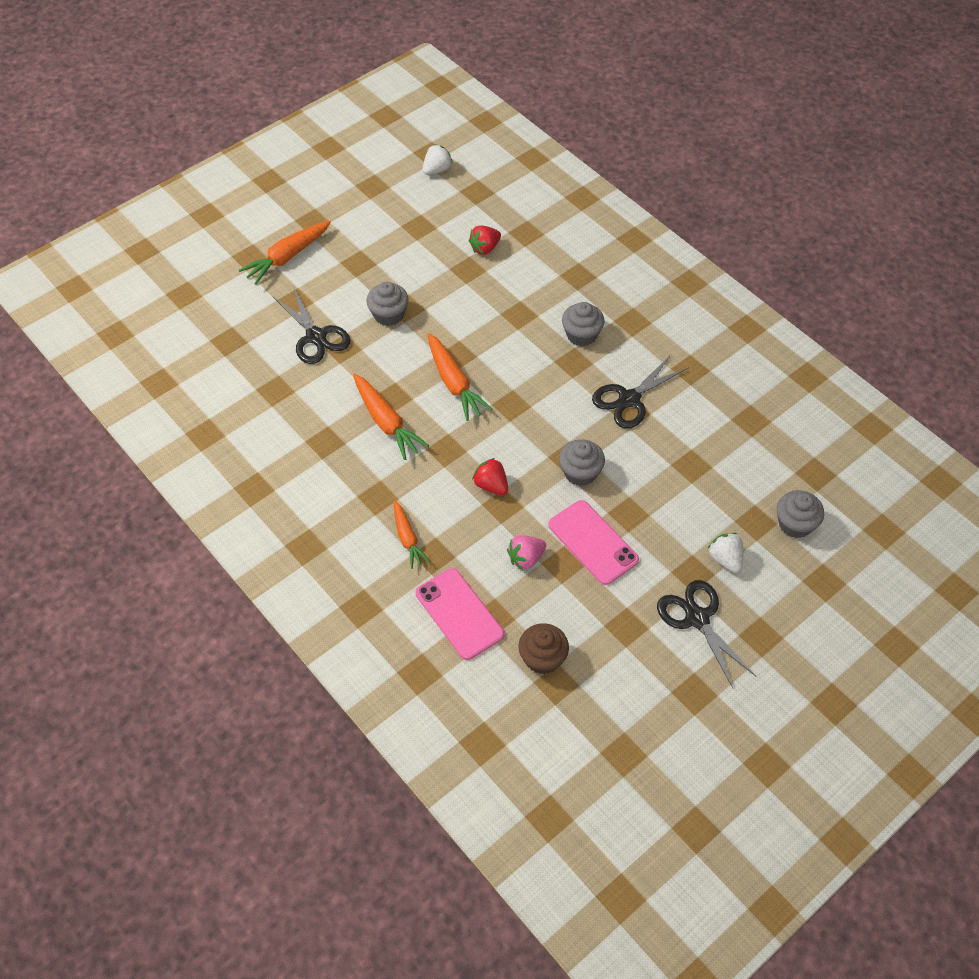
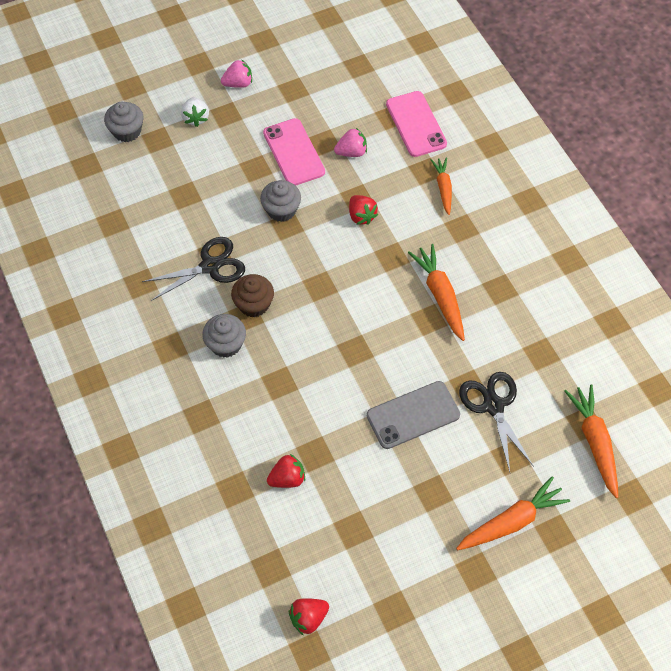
camera: 165 degrees left, 5 degrees up
(389, 314) = (413, 415): grey cupcake -> grey phone
(437, 170) = (308, 618): white strawberry -> red strawberry
(454, 383) = (366, 320): orange carrot -> orange carrot (594, 442)
(542, 658) = (362, 82): brown cupcake -> brown cupcake (254, 304)
(697, 618) = (238, 83): black scissors -> pink strawberry

